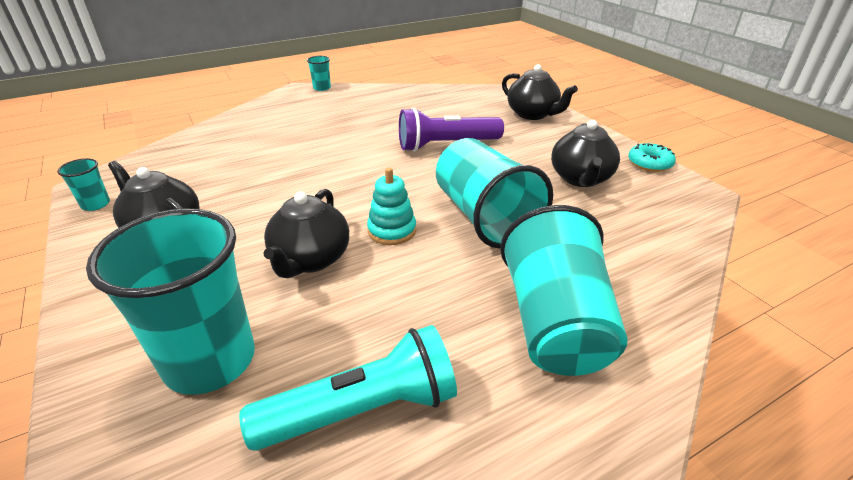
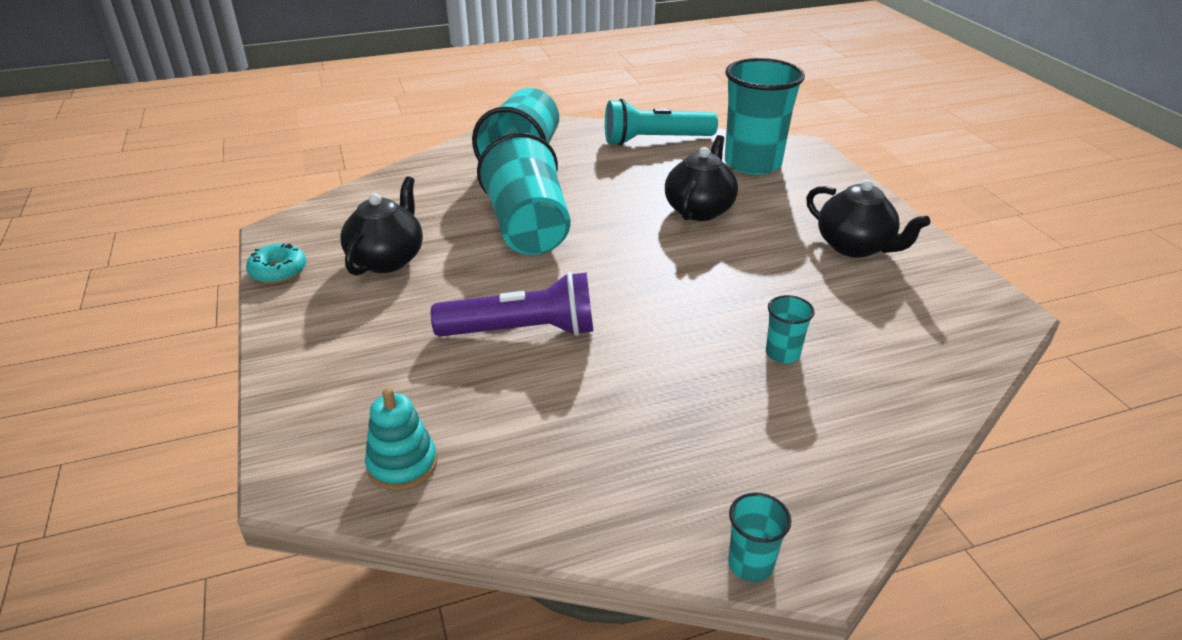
camera: 170 degrees left, 0 degrees up
(96, 204) = (964, 283): turquoise cup -> turquoise cup (782, 354)
(392, 230) = (624, 225): turquoise stacking toy -> turquoise stacking toy (402, 464)
(532, 114) = (330, 390): black teapot -> none

